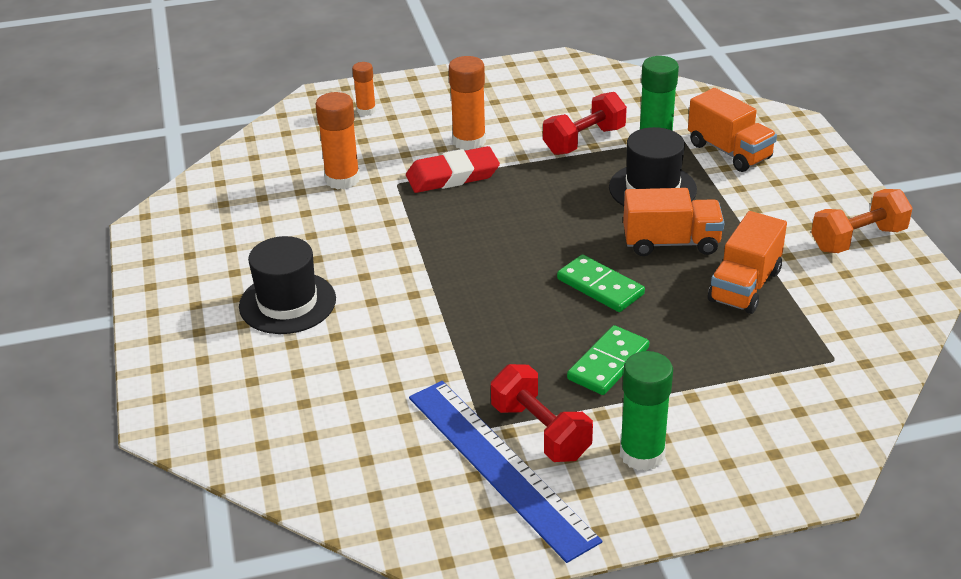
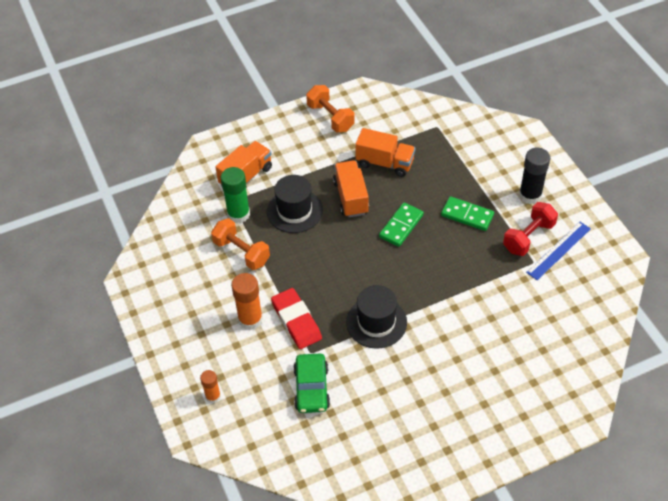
camera: 100 degrees left, 15 degrees up
(287, 303) = (457, 384): black hat -> black hat (376, 322)
(342, 179) = (312, 388): orange glue stick -> green car
(499, 466) = (558, 250): blue ruler -> blue ruler, size x0.62
(584, 141) = (241, 252): red dumbbell -> orange dumbbell
(642, 454) = (530, 195): green glue stick -> black glue stick

